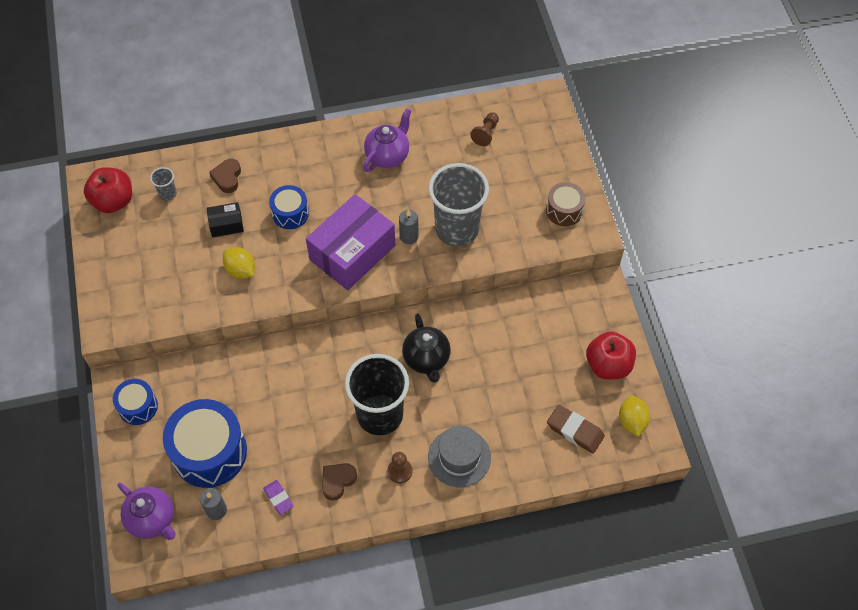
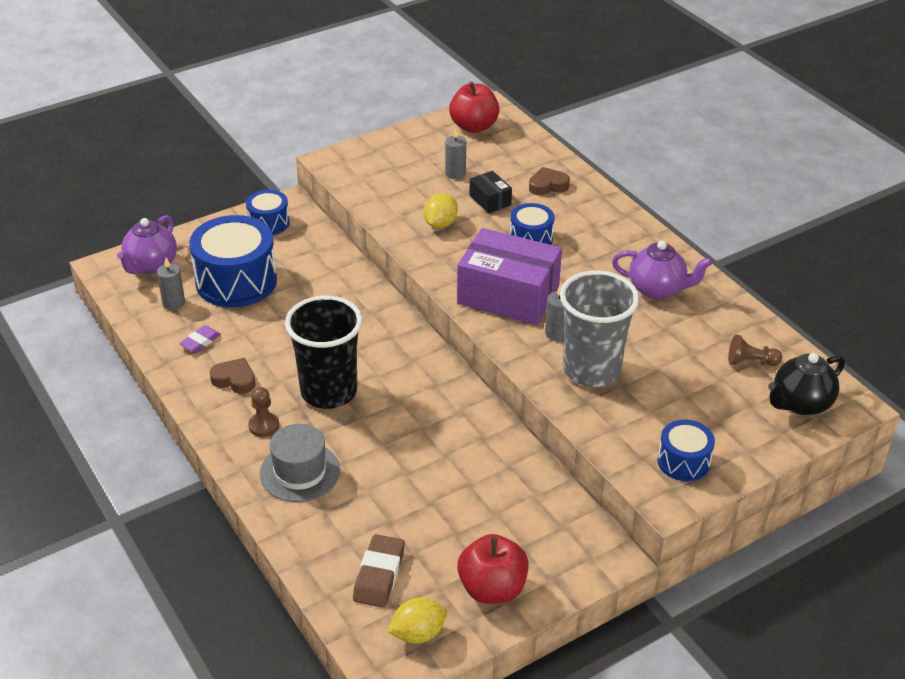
camera: 70 degrees right, 20 degrees down
(168, 194) = (503, 155): grey cup -> none
(176, 237) = (455, 173): none -> grey candle
(426, 359) = (418, 412): black teapot -> black teapot (800, 404)
(564, 210) = (683, 462): brown drum -> blue drum

